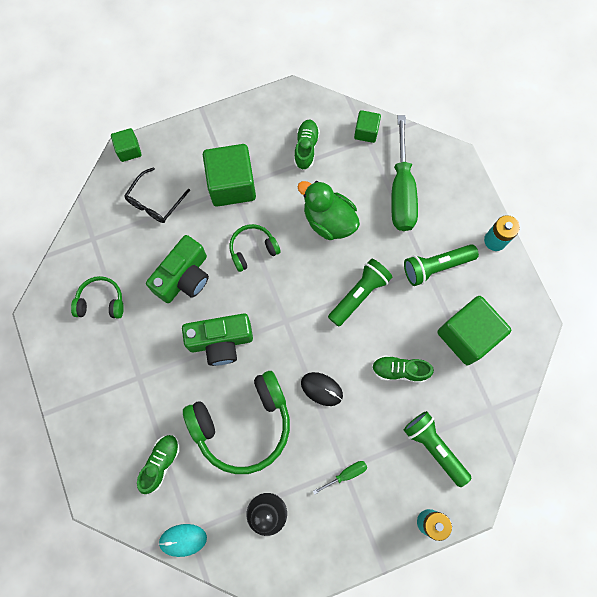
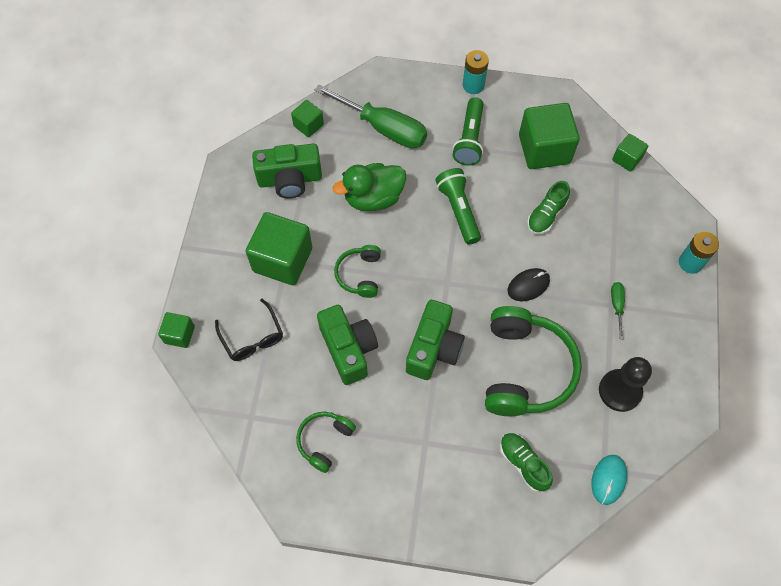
camera: 60 degrees left, 10 degrees down
(306, 148) = (290, 180): green shoe -> green camera
(434, 447) = (628, 225): green flashlight -> none
(504, 414) = (627, 159): none -> green cube

